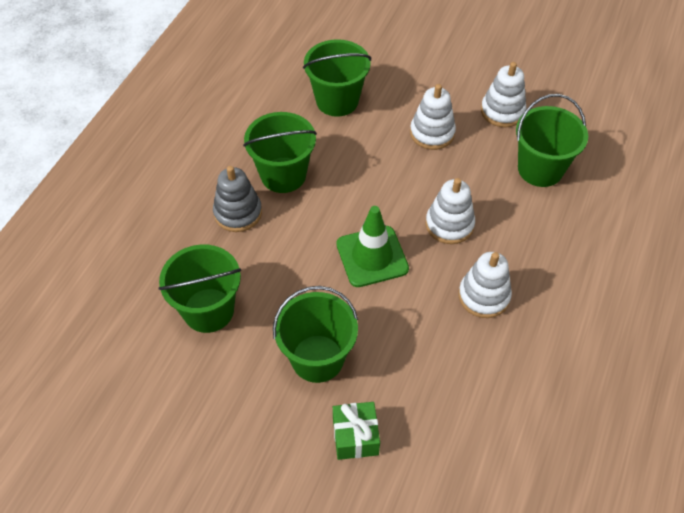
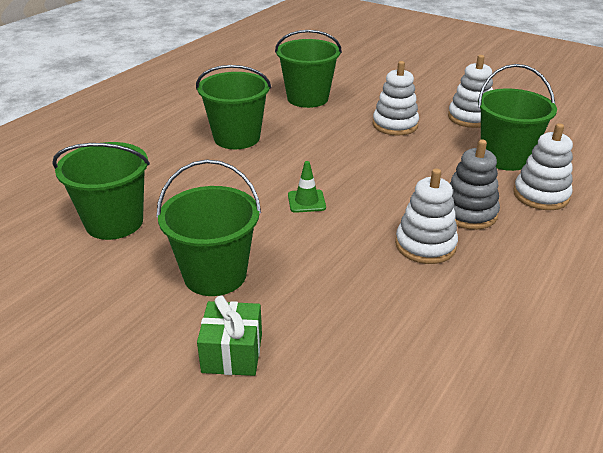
camera: 10 degrees right, 20 degrees down
(238, 213) = (180, 158): grey stacking toy -> grey stacking toy (468, 213)
(372, 256) = (306, 201): green traffic cone -> green traffic cone, size x0.53
(449, 224) = (398, 187): white stacking toy -> white stacking toy (540, 195)

